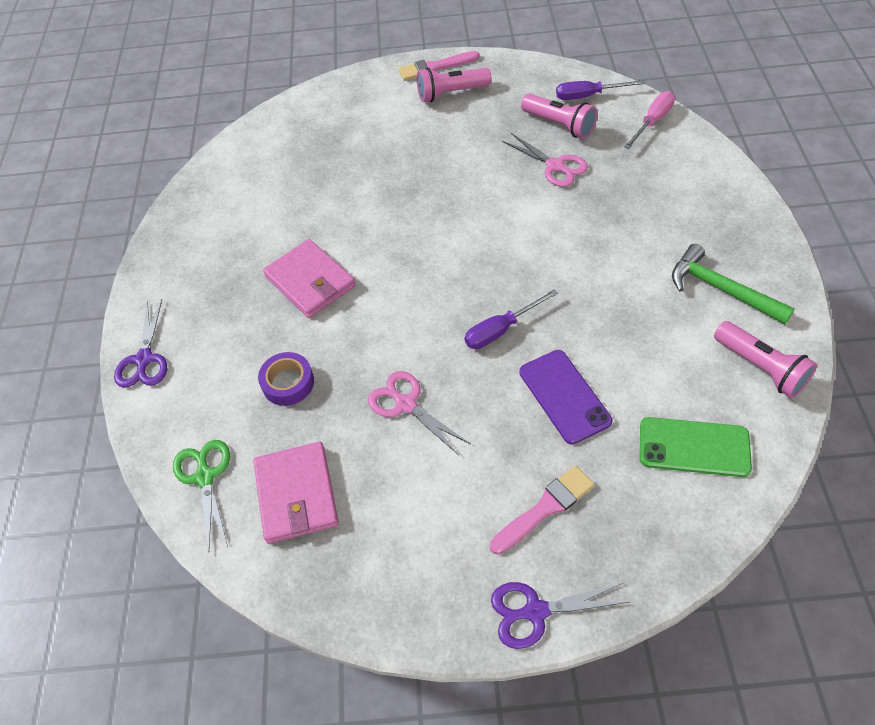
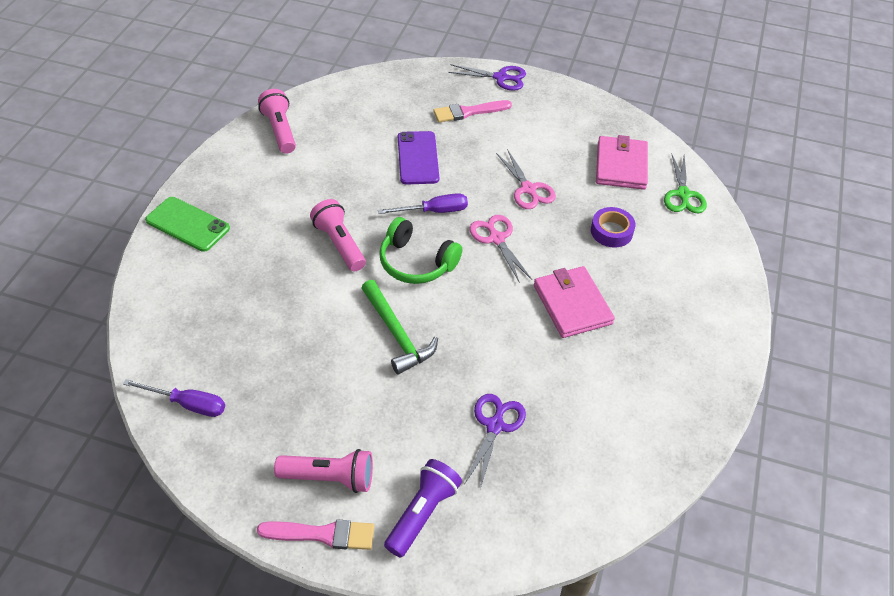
camera: 165 degrees left, 5 degrees down
(144, 359) = (729, 290): purple scissors -> purple scissors (495, 426)
(375, 98) = (422, 513): none -> purple flashlight
(485, 265) = (416, 262): none -> green headphones
(555, 166) = (290, 331): pink scissors -> pink scissors (497, 239)
(559, 125) = (248, 378): pink flashlight -> pink flashlight (339, 244)
(652, 122) = (158, 342): pink screwdriver -> none
(694, 447) = (360, 109): green phone -> green phone (188, 224)
(721, 289) = (255, 180): green hammer -> green hammer (397, 334)

